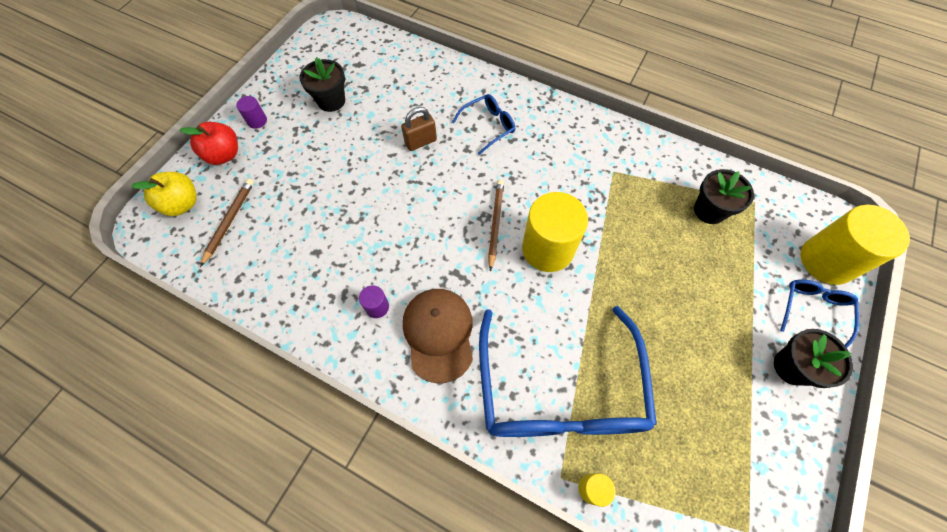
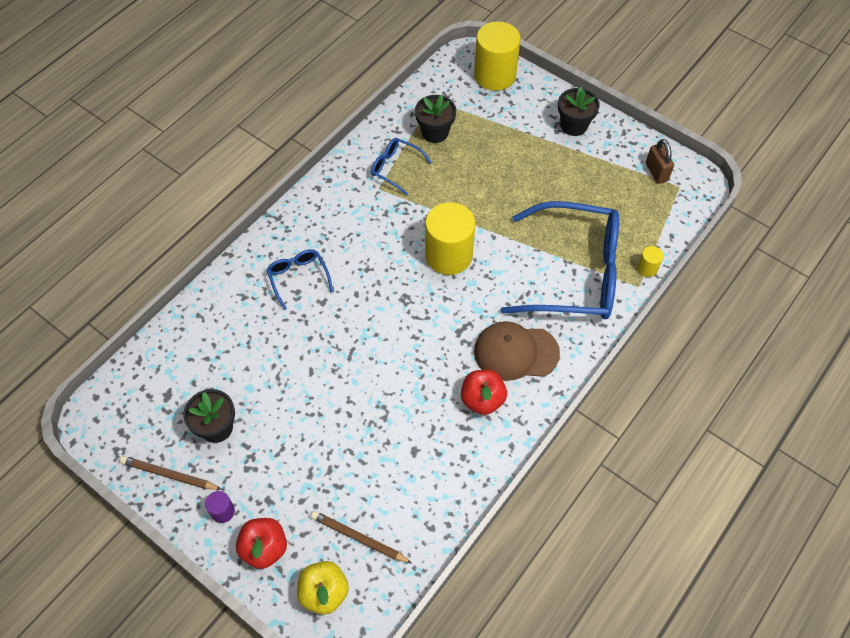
camera: 80 degrees left, 5 degrees down
(377, 307) = (482, 399): purple cylinder -> red apple
(421, 142) = (301, 342): brown padlock -> brown padlock (656, 172)
(496, 223) = (414, 291): brown pencil -> brown pencil (169, 474)
(813, 310) = (533, 98): blue glasses -> blue glasses (395, 168)

